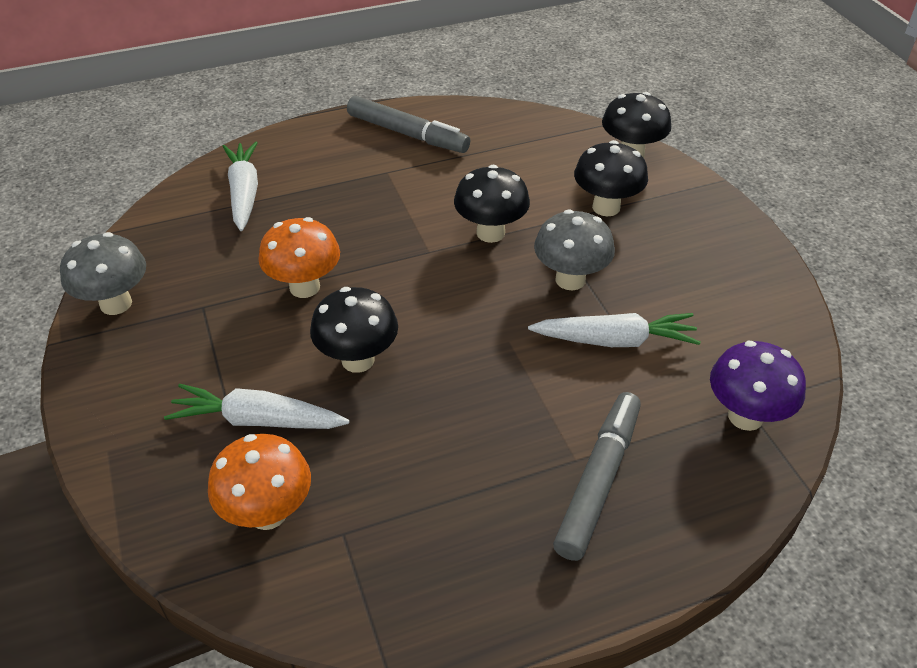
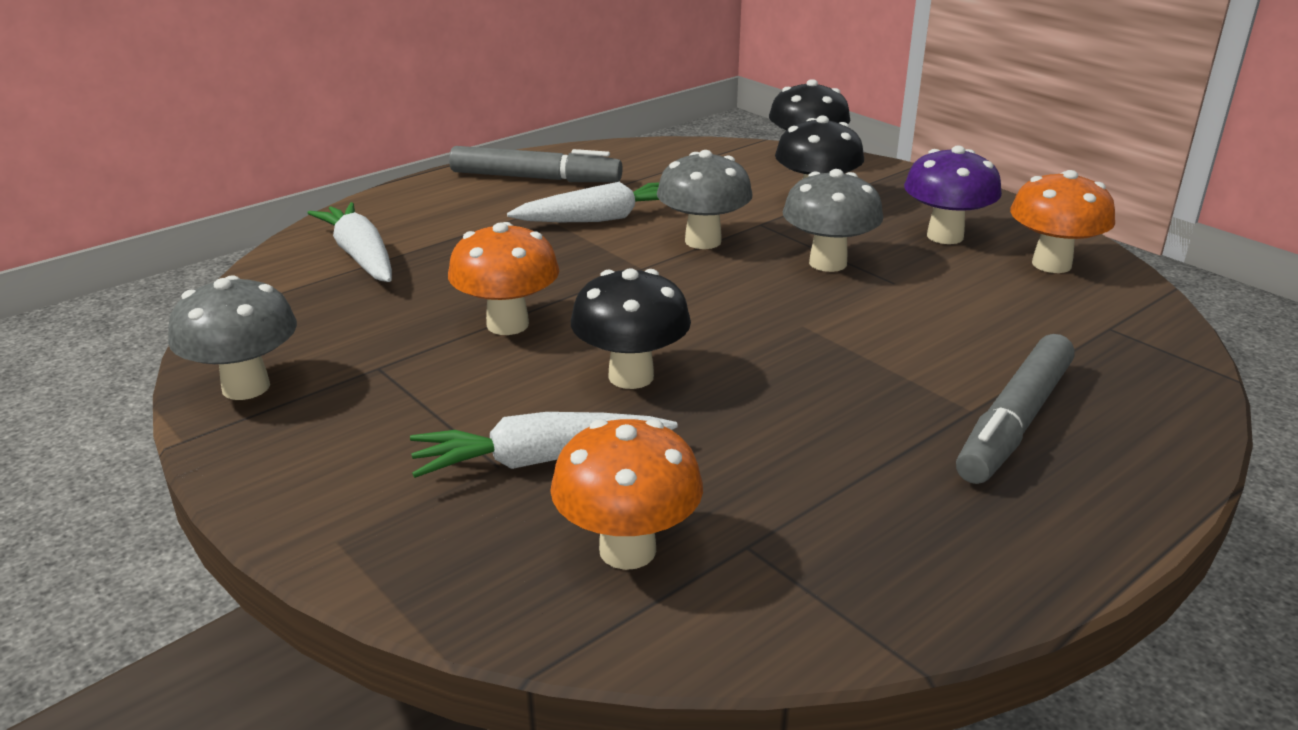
camera: 20 degrees left, 15 degrees down
(490, 233) = (703, 241): black mushroom -> grey mushroom
(598, 480) = (1014, 422): grey marker -> grey marker turned 150 degrees counterclockwise
(615, 340) = (922, 302): white carrot -> white carrot (602, 218)
(745, 416) = (1117, 335): purple mushroom -> purple mushroom (945, 236)
(750, 325) = (1051, 264): none -> orange mushroom

